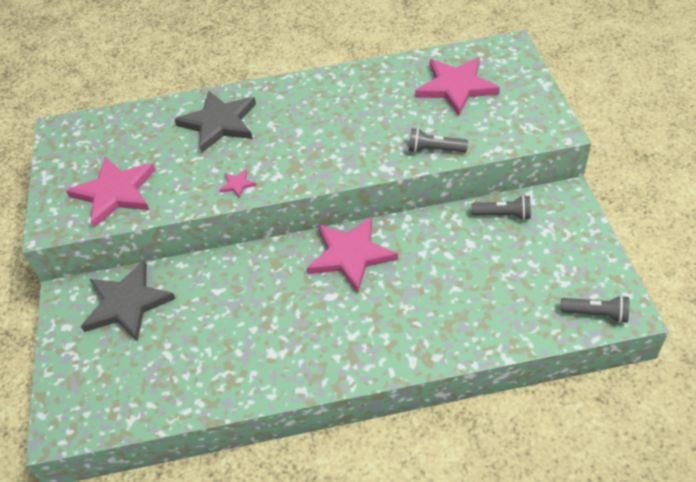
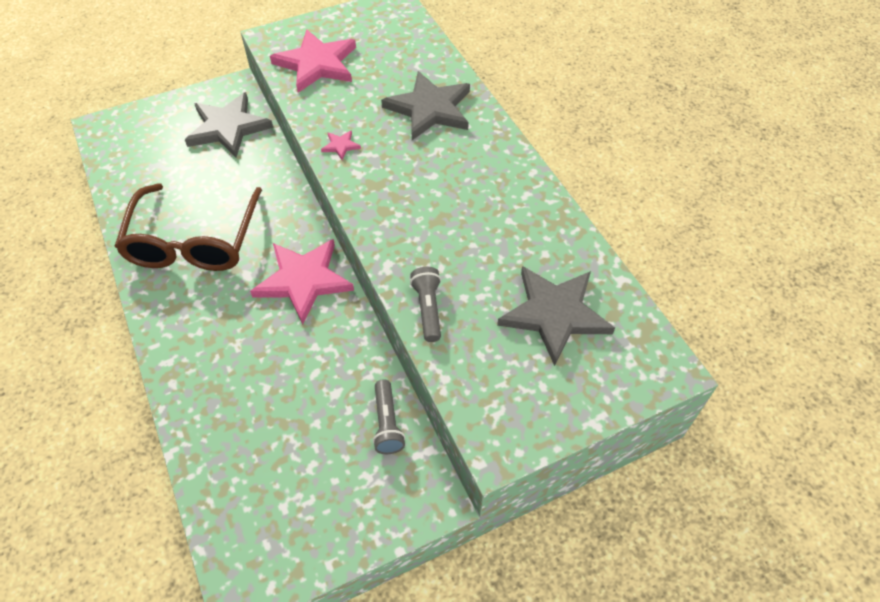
camera: 70 degrees right, 5 degrees up
(273, 337) = (194, 240): none -> brown glasses
(456, 87) = (554, 314): pink star -> grey star
(596, 313) = (238, 548): grey flashlight -> none

